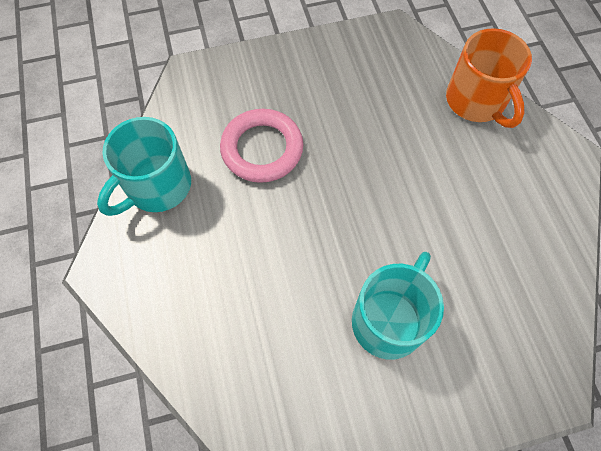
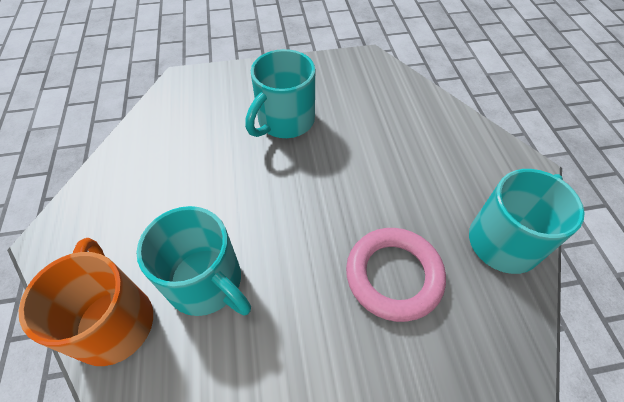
camera: 175 degrees left, 10 degrees down
(416, 132) = (207, 283): none -> turquoise mug

